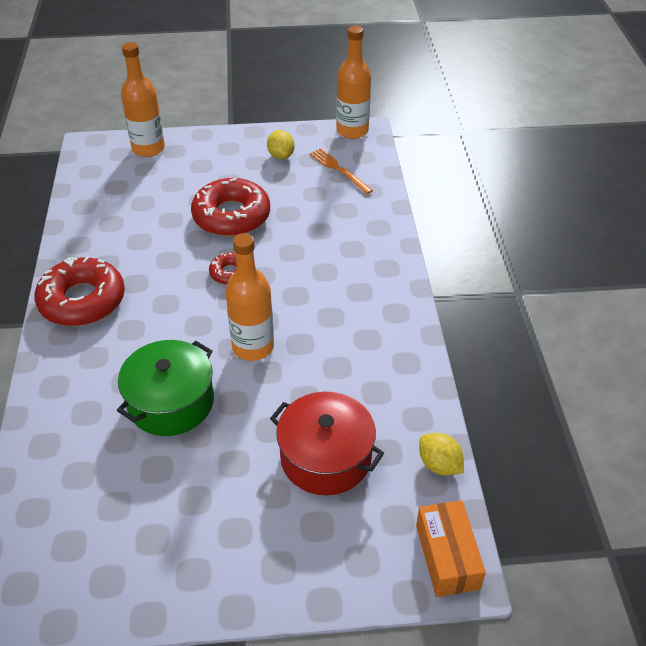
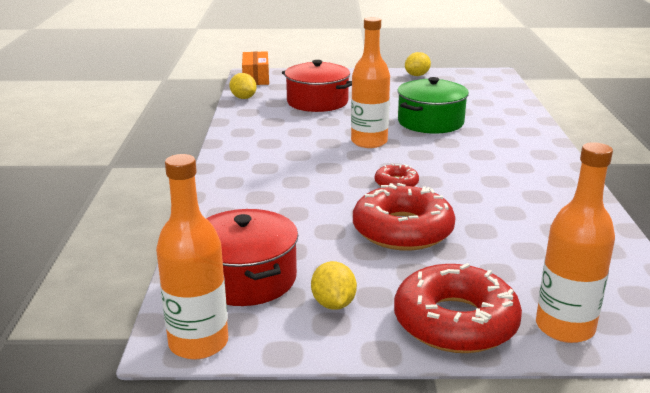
camera: 175 degrees left, 20 degrees down
(82, 300) = (541, 171): red donut -> red donut (455, 322)
(156, 591) = (417, 75): none -> yellow lemon
(339, 170) = (246, 278): orange fork -> red pot

